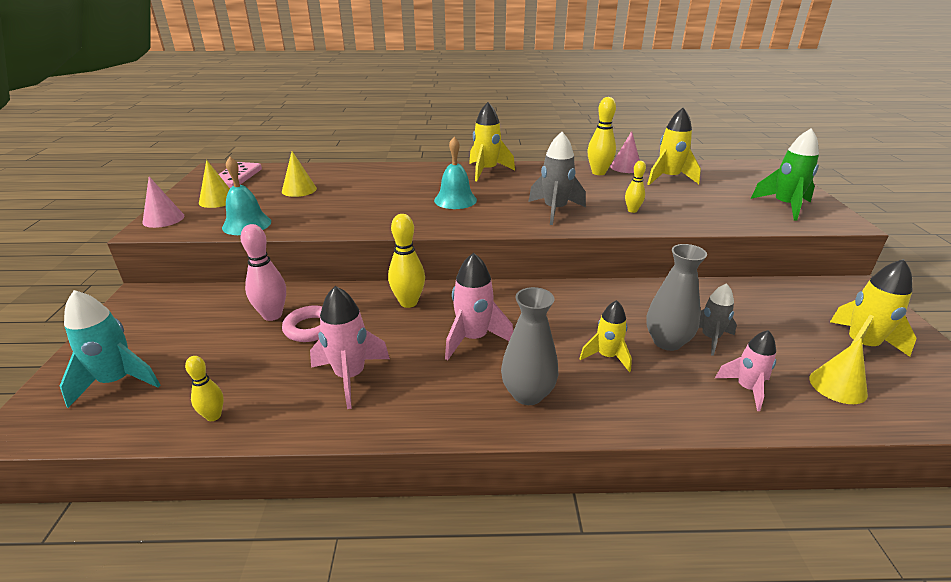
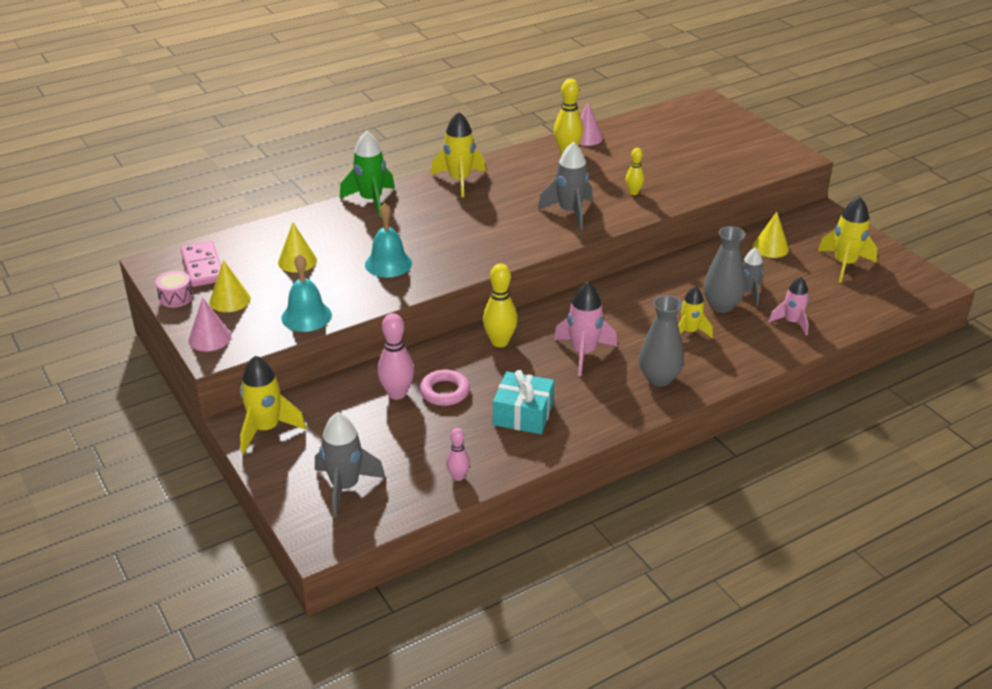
camera: 30 degrees left, 5 degrees up
(117, 381) = (345, 487): turquoise rocket -> grey rocket
(190, 190) = (176, 297): none -> pink drum
(213, 416) = (458, 476): yellow bowling pin -> pink bowling pin
(350, 376) = (523, 414): pink rocket -> turquoise gift
(455, 200) = (469, 227): turquoise bell -> turquoise bell (388, 264)
(668, 178) = (635, 143): yellow rocket -> yellow rocket (266, 429)
(784, 206) = (747, 151): green rocket -> green rocket (371, 200)
(838, 386) = (843, 300): yellow cone -> yellow cone (770, 247)

